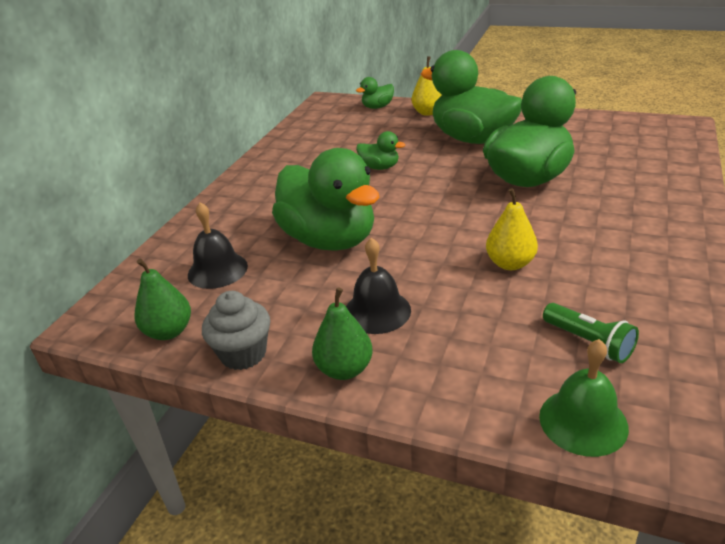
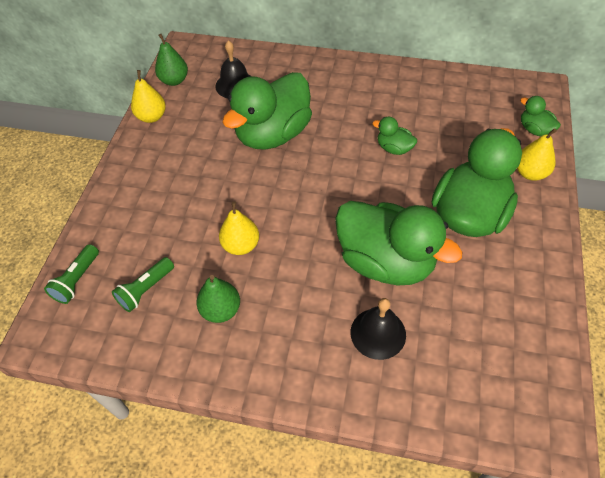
camera: 80 degrees right, 20 degrees up
(243, 354) = (152, 117): grey cupcake -> yellow pear
(344, 369) = (134, 164): green pear -> green pear (221, 310)
(377, 311) = (187, 172): black bell -> black bell (378, 333)
(379, 167) = (394, 148): green duck -> green duck turned 105 degrees clockwise
(583, 421) = (77, 280): green bell -> green flashlight

